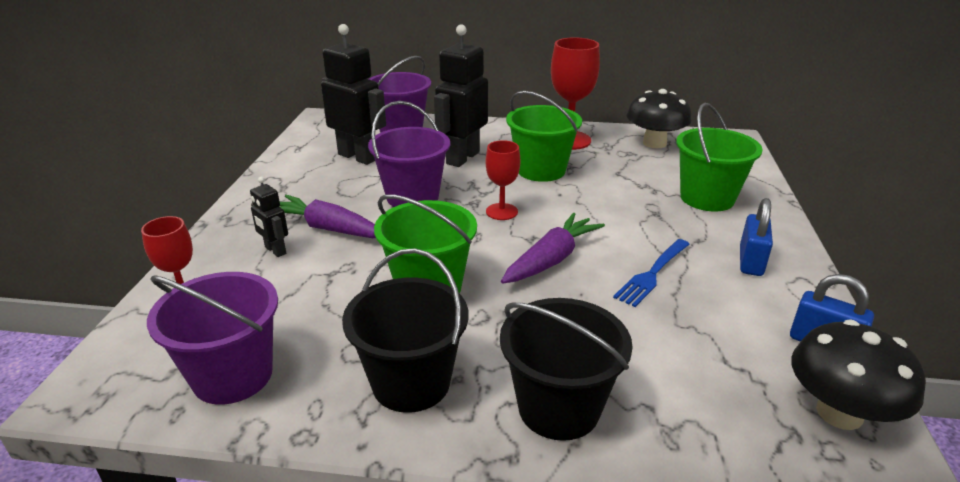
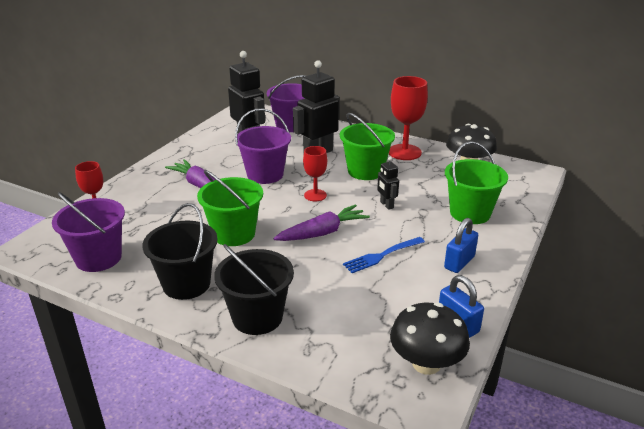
camera: 20 degrees right, 0 degrees up
(275, 250) = (161, 193): black robot -> black robot (386, 205)

